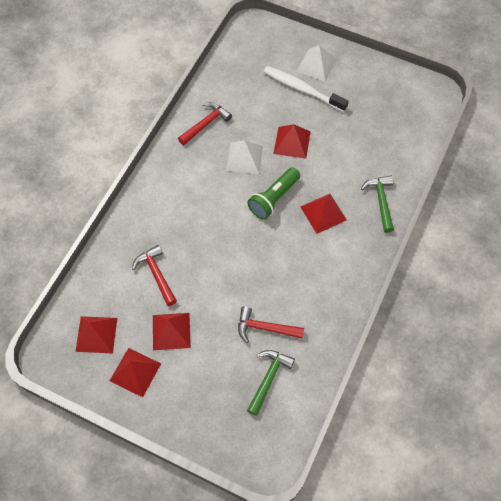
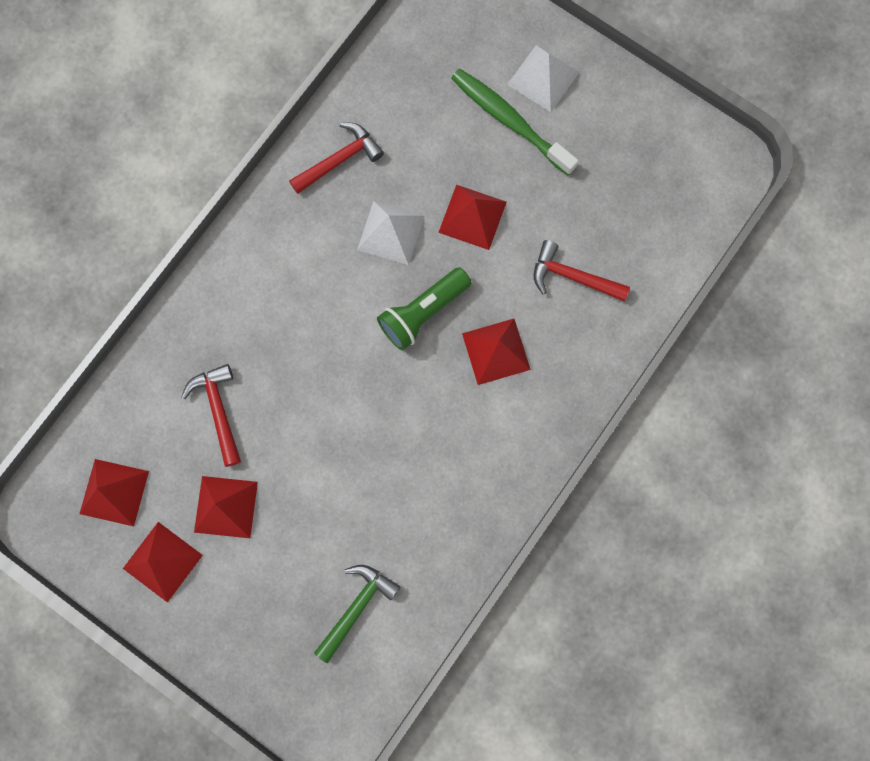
camera: 10 degrees right, 15 degrees up
(265, 328) = (367, 527): red hammer -> red hammer (572, 277)
(302, 89) = (510, 121): white toothbrush -> green toothbrush
(381, 201) = (592, 346): green hammer -> none

